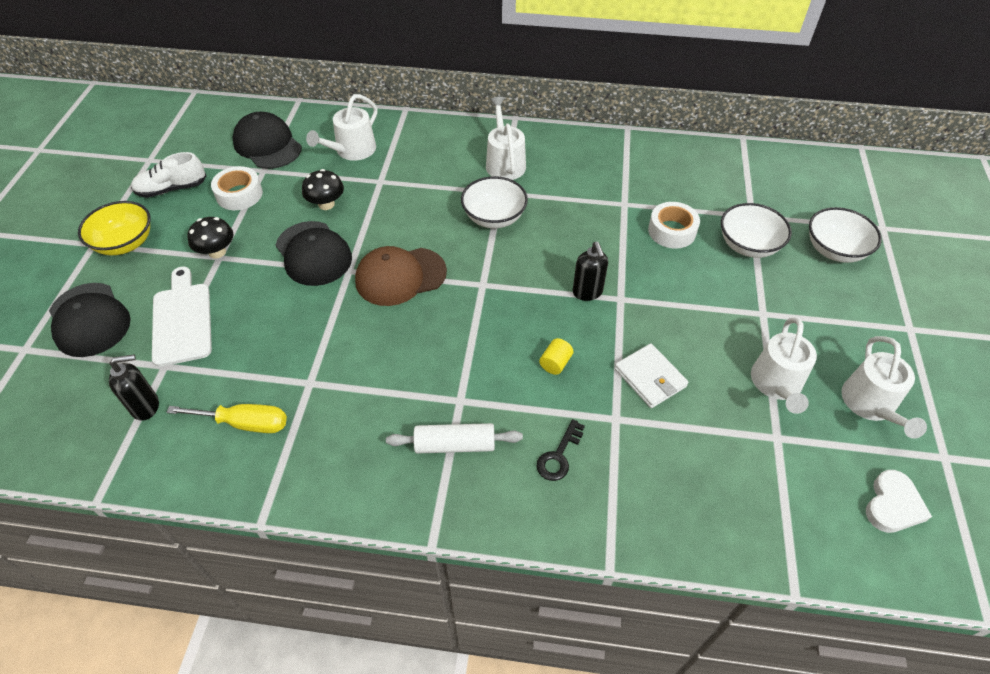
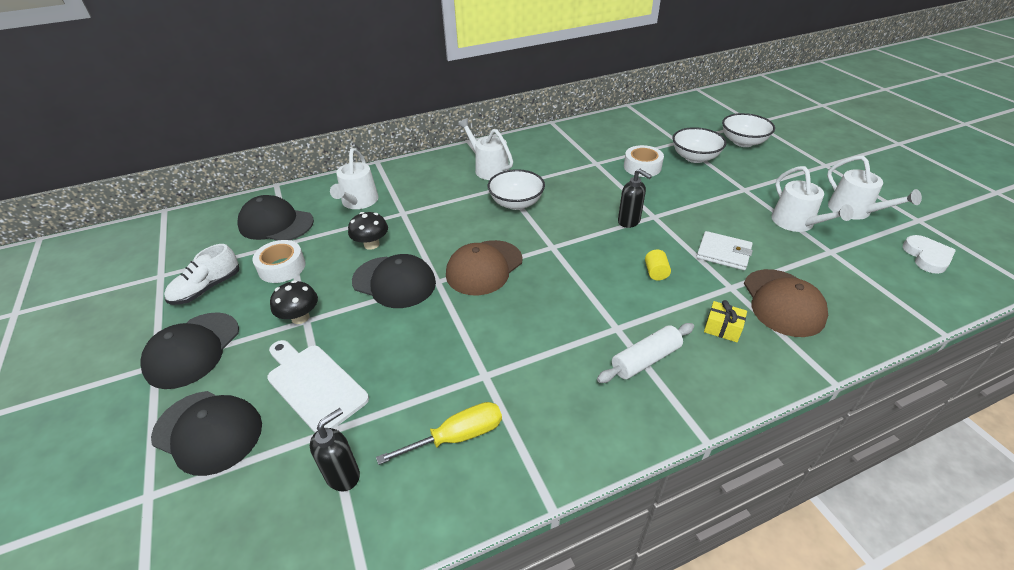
camera: 30 degrees left, 10 degrees down
(125, 243) = (192, 350): yellow bowl -> black cap
(559, 455) = (722, 328): black key -> yellow gift
(652, 464) = (783, 302): none -> brown cap

